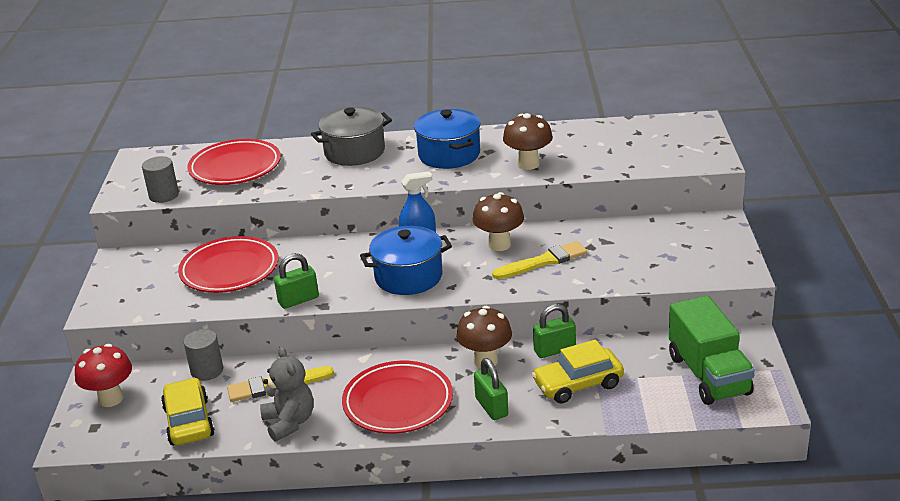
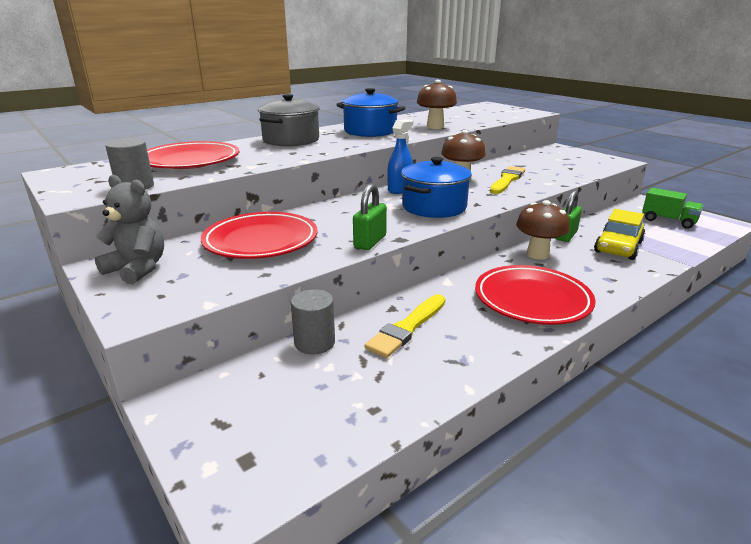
camera: 40 degrees left, 5 degrees down
(111, 399) = (229, 416): red mushroom -> none
(189, 421) = (368, 396): yellow car -> none
(289, 422) = (473, 351): grey teddy bear -> grey teddy bear (137, 269)
(491, 407) = (599, 277): green padlock -> none
(709, 375) = (668, 221): green truck -> green truck, size x0.62

